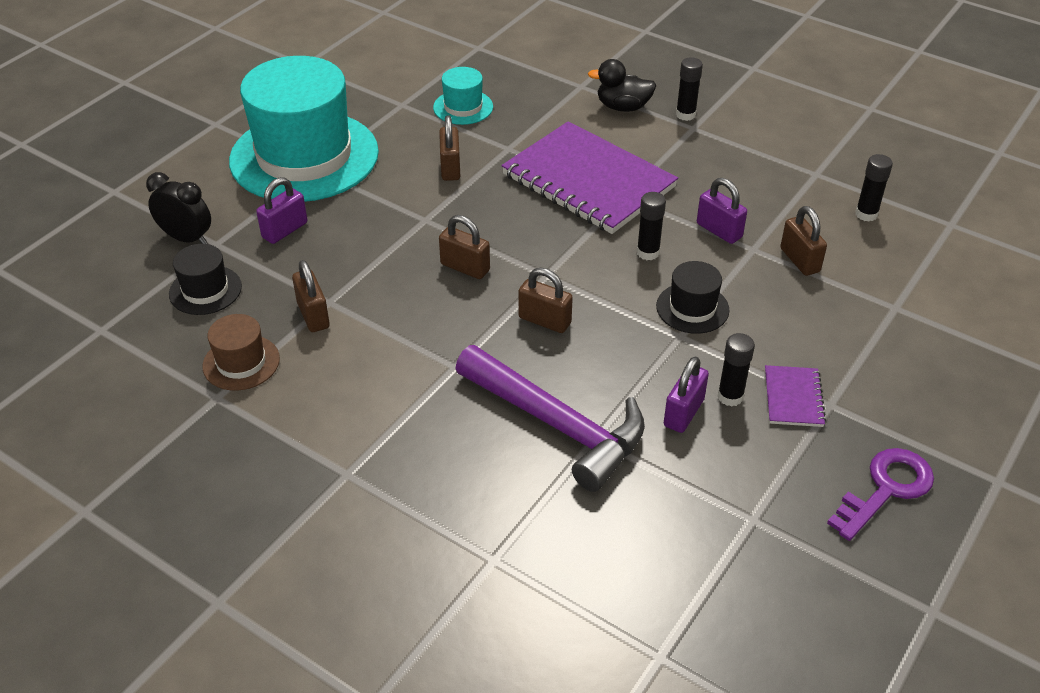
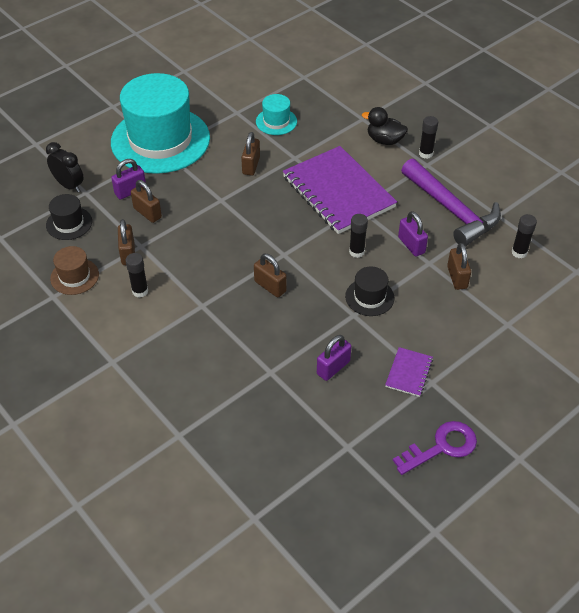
camera: 15 degrees right, 5 degrees up
(465, 267) = (234, 239): brown padlock -> brown padlock (147, 213)
(558, 425) = (250, 359): purple hammer -> purple hammer (452, 210)
(730, 396) = (368, 363): black glue stick -> black glue stick (140, 291)

